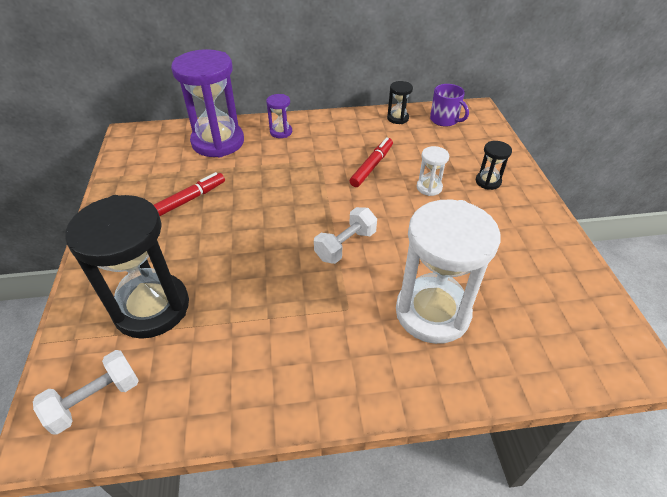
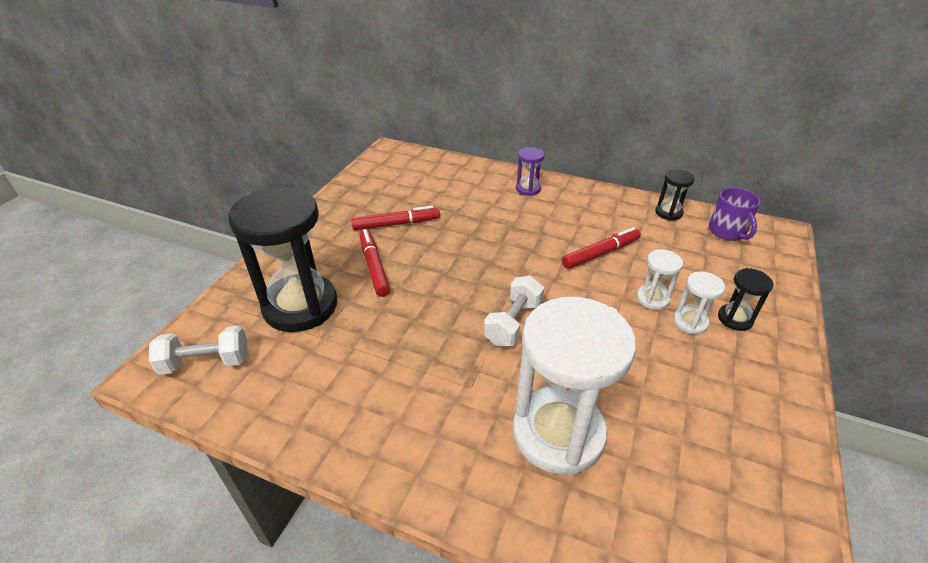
camera: 30 degrees right, 5 degrees down
(196, 245) = (374, 267): none -> red marker
(218, 142) = (460, 180): purple hourglass -> none
(345, 245) = (513, 323): white dumbbell -> white dumbbell turned 45 degrees counterclockwise
(463, 195) = (690, 322): none -> white hourglass

